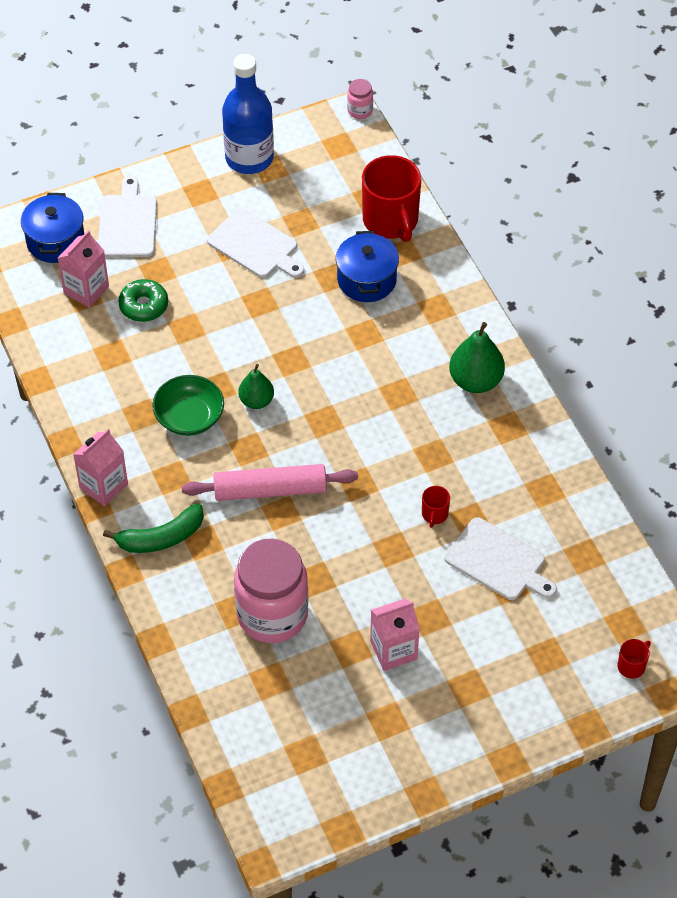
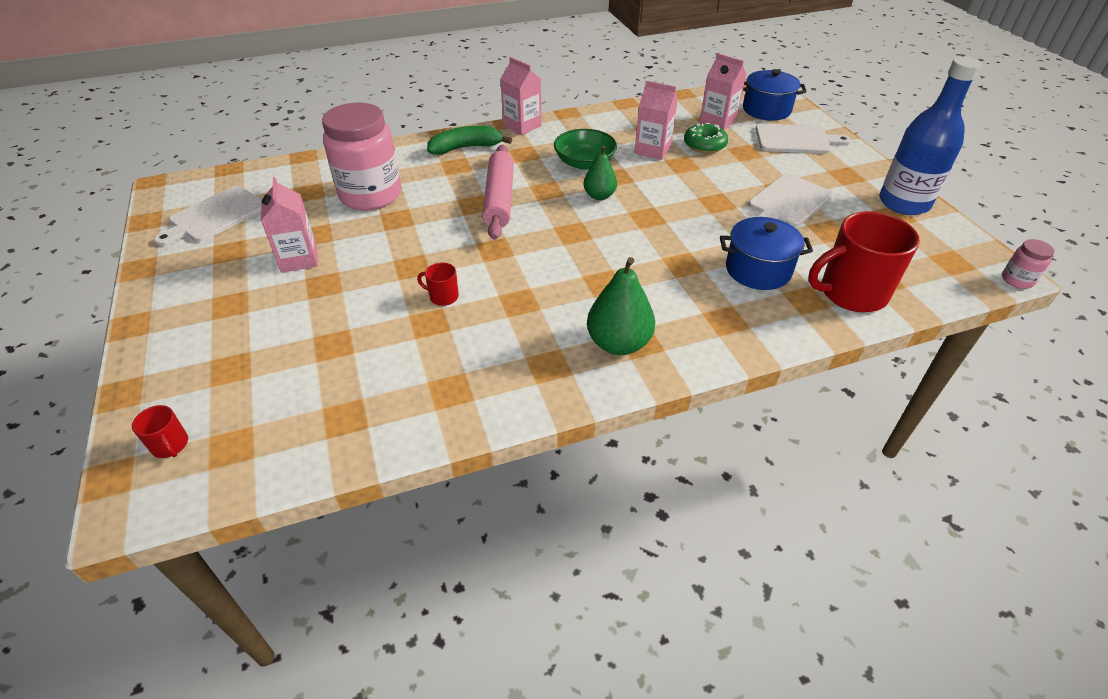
camera: 95 degrees right, 10 degrees down
(157, 354) = (652, 150): none -> pink carton
(161, 538) = (466, 148): green banana -> green banana turned 90 degrees clockwise
(498, 561) = (367, 339): white cutting board -> white cutting board (215, 216)

